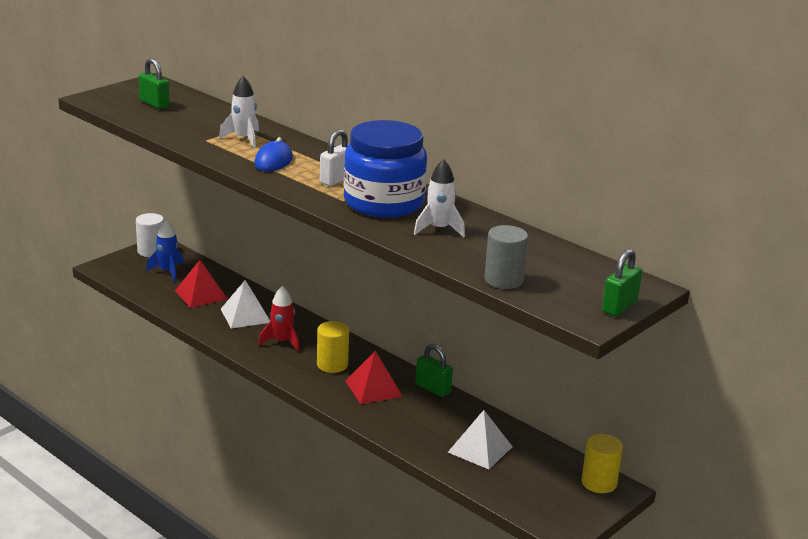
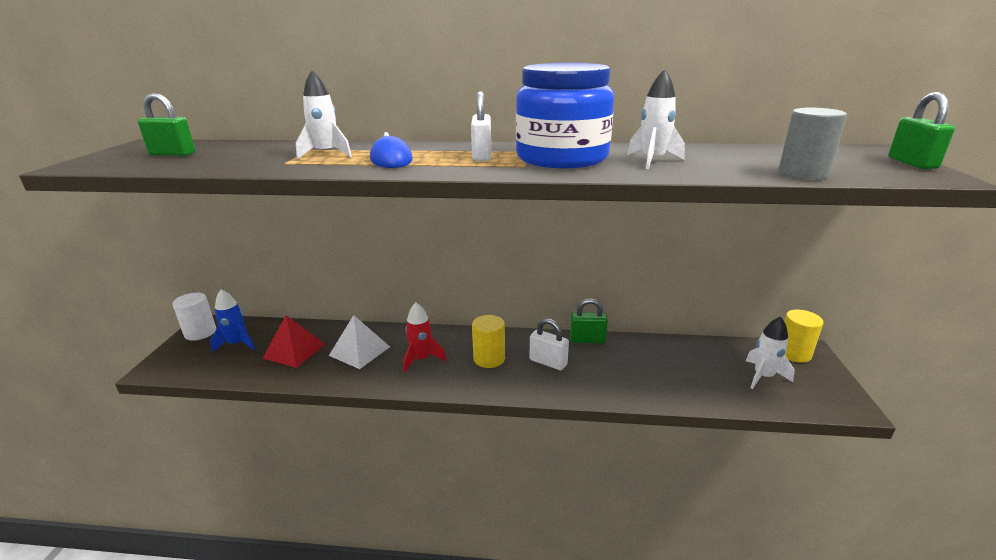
camera: 35 degrees left, 0 degrees up
(373, 388) = (548, 362): red pyramid -> white padlock
(480, 449) = (693, 371): white pyramid -> none
(533, 481) = (763, 376): none -> white rocket

